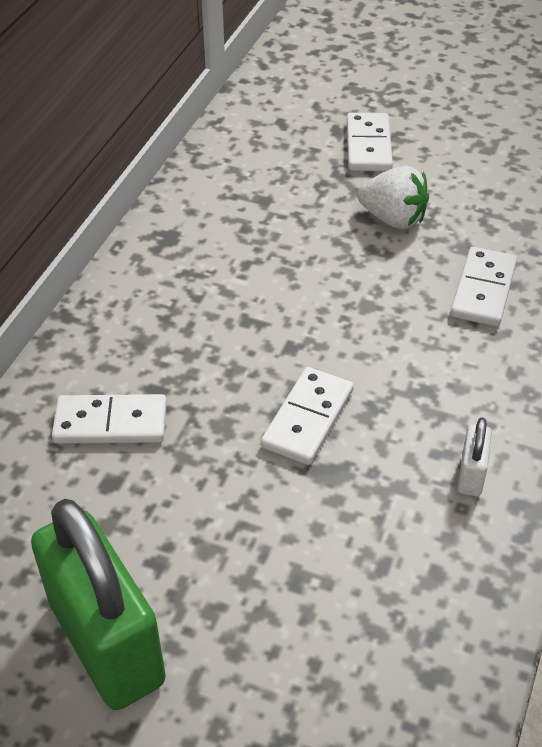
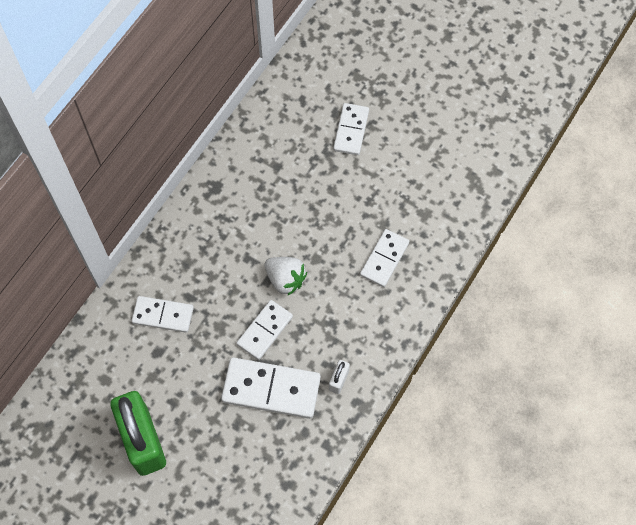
camera: 10 degrees right, 20 degrees up
(347, 509) = (271, 389): none -> white domino
(393, 219) = (349, 195): white strawberry -> white strawberry (285, 279)

